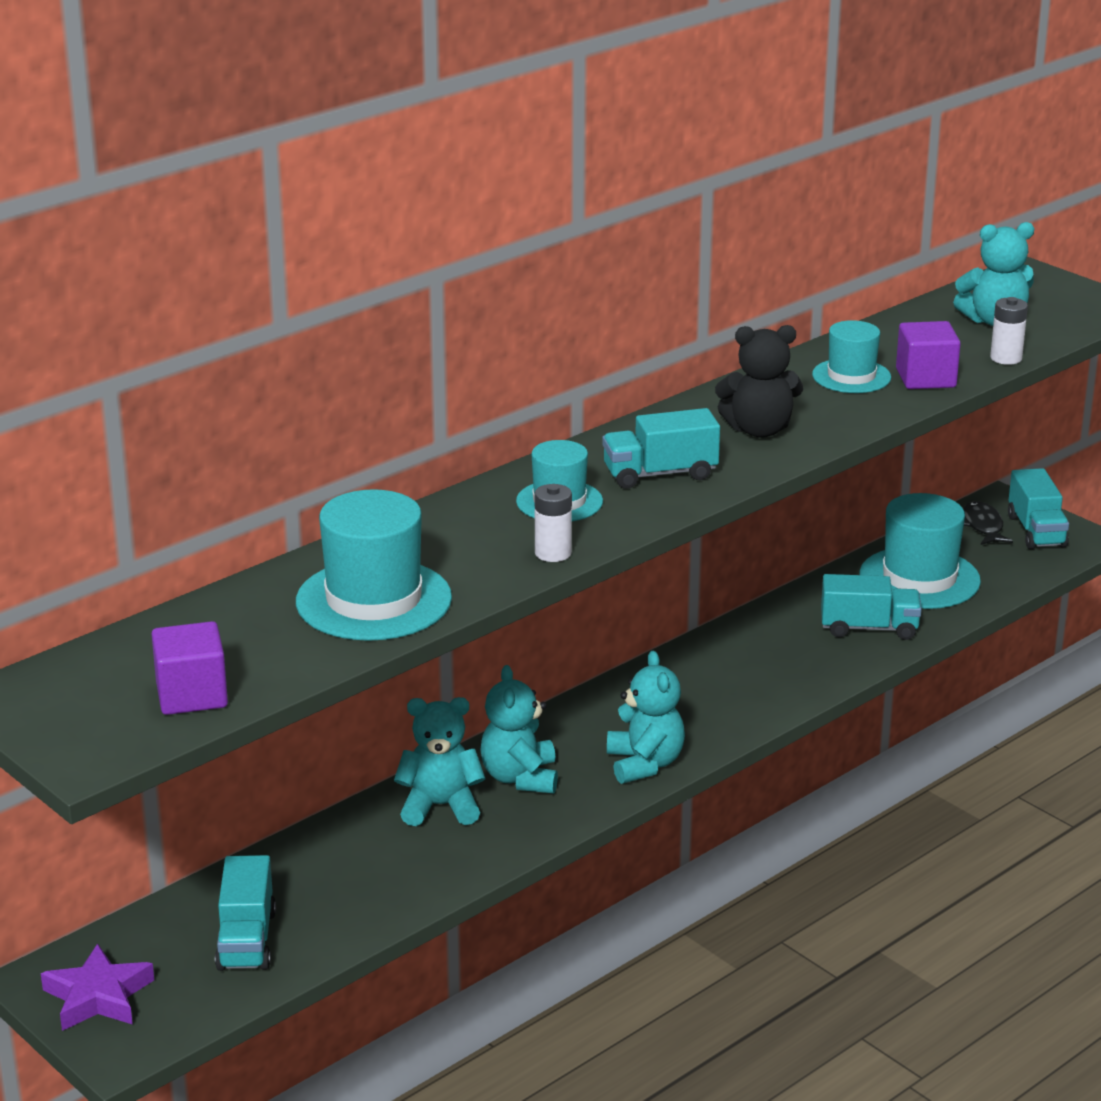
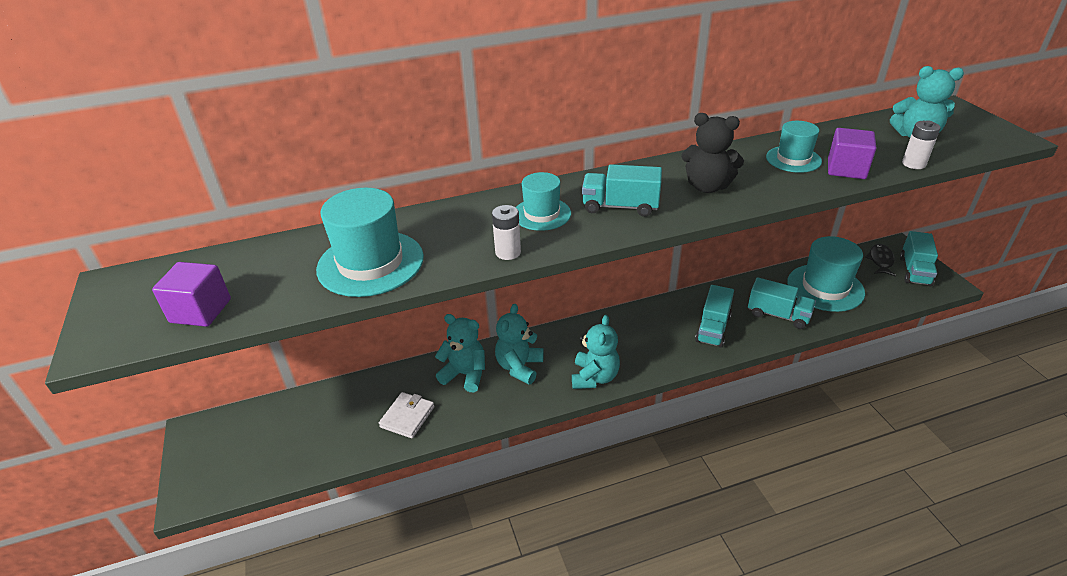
camera: 25 degrees right, 10 degrees up
(98, 996) = (208, 452): purple star -> none
(246, 940) = (306, 437): turquoise truck -> turquoise truck (713, 328)
(390, 877) = (407, 417): none -> white wallet

